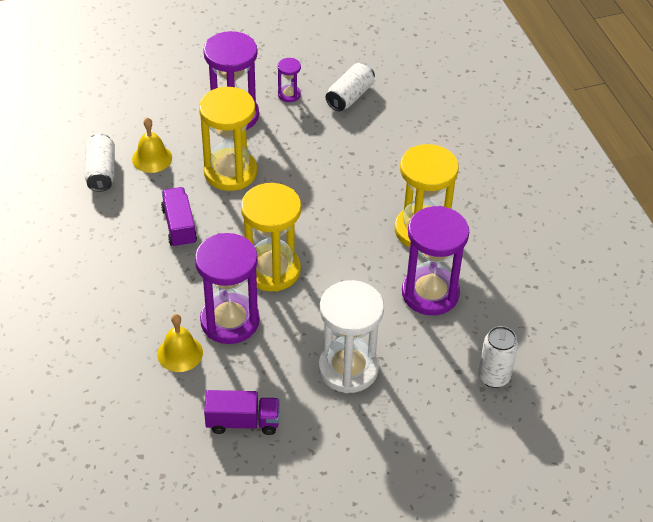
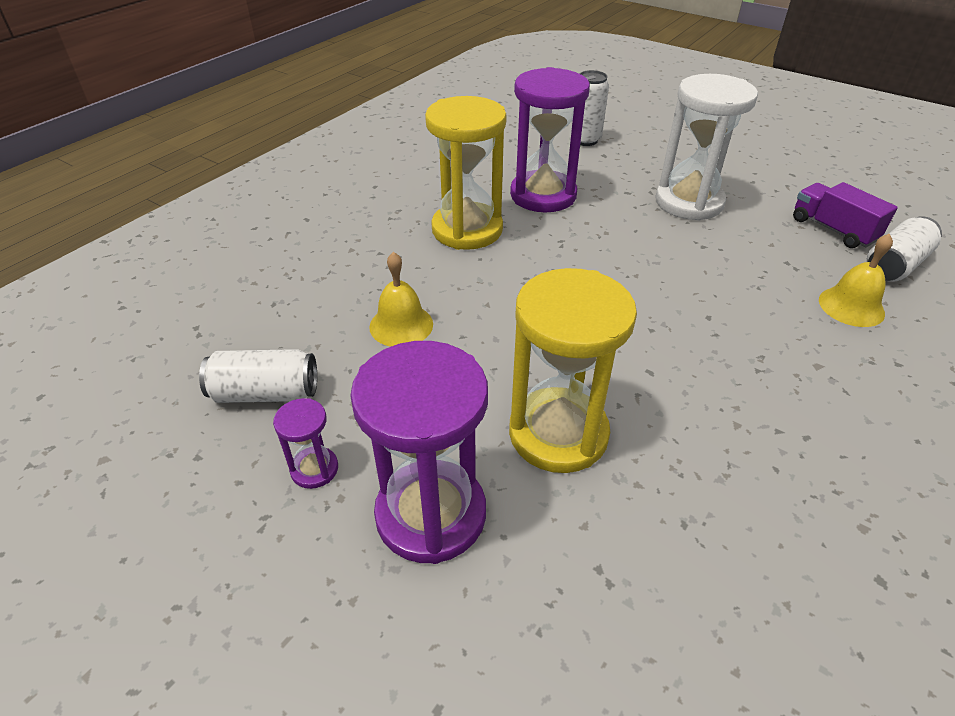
camera: 125 degrees left, 5 degrees down
(101, 172) = (762, 621): white can -> white can (895, 265)
(152, 158) = (645, 562): yellow bell -> yellow bell (401, 325)
(179, 226) = (715, 423): purple truck -> none
(230, 321) = (762, 294): purple hourglass -> none
(272, 270) = (658, 301): yellow hourglass -> none

